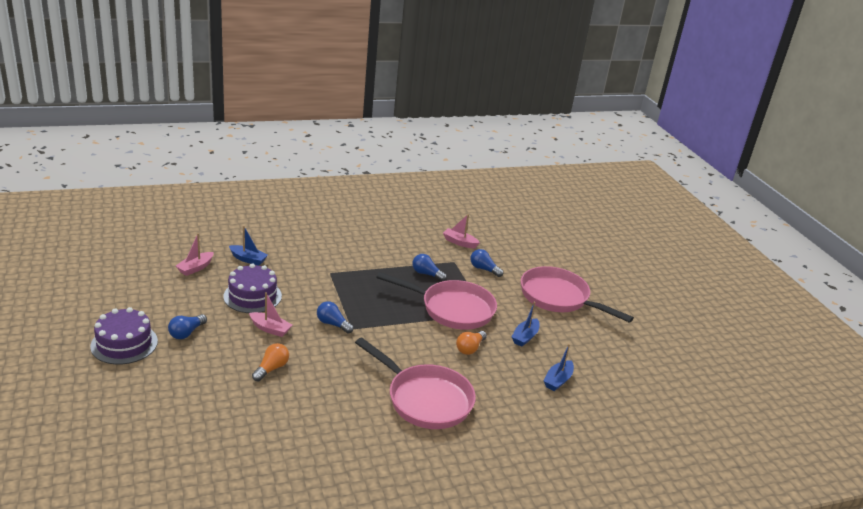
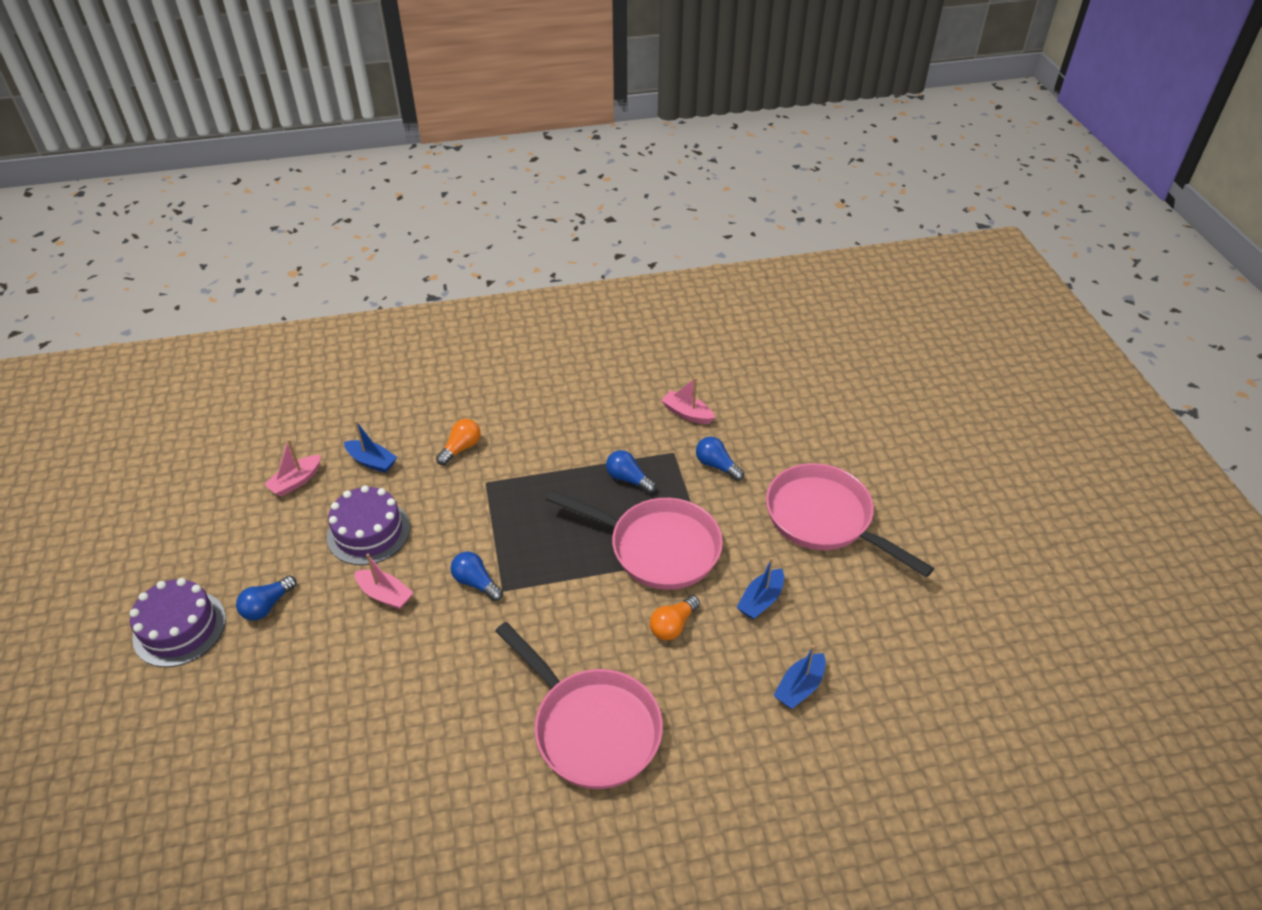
camera: 10 degrees right, 15 degrees up
(271, 368) = (376, 671): orange light bulb -> orange light bulb (461, 448)

